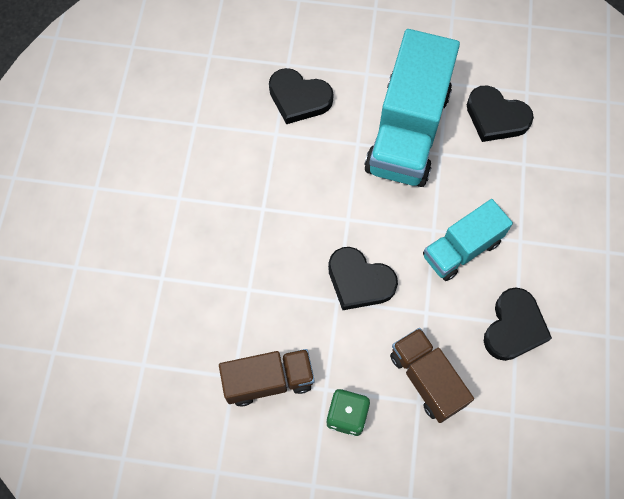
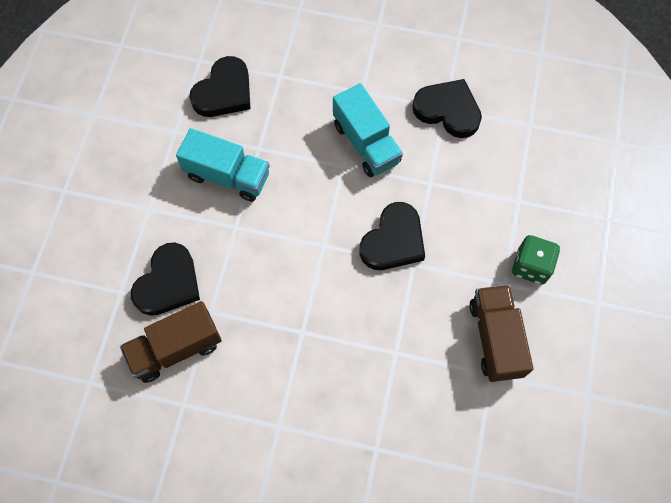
camera: 85 degrees left, 0 degrees up
(407, 131) = (227, 176): turquoise truck -> turquoise truck, size x0.57
(426, 379) = (496, 191): brown truck -> brown truck (176, 348)

